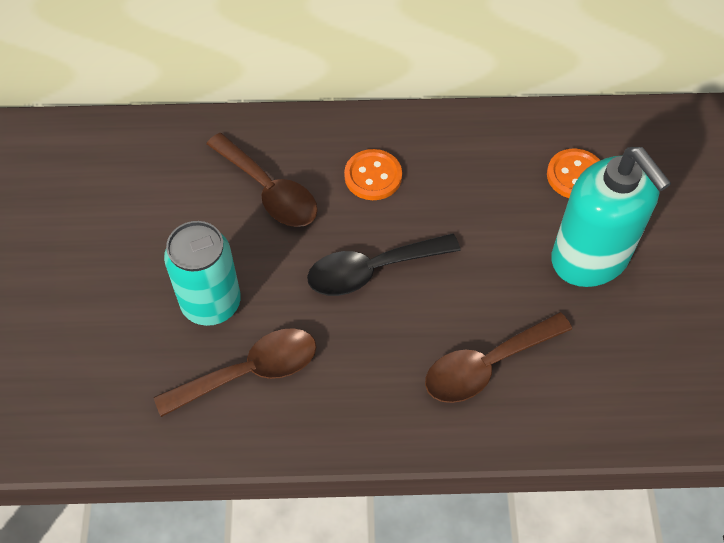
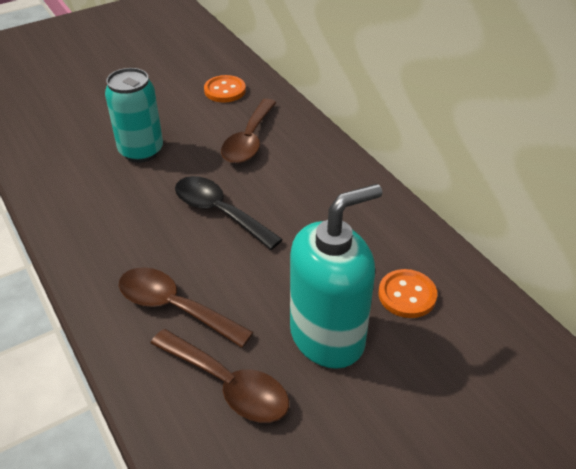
camera: 60 degrees right, 15 degrees down
(250, 372) = (98, 187): brown spoon -> brown spoon (228, 385)
(373, 176) = (302, 181): orange button -> orange button (225, 90)
(590, 258) = (327, 336): turquoise soap dispenser -> turquoise soap dispenser turned 150 degrees counterclockwise

